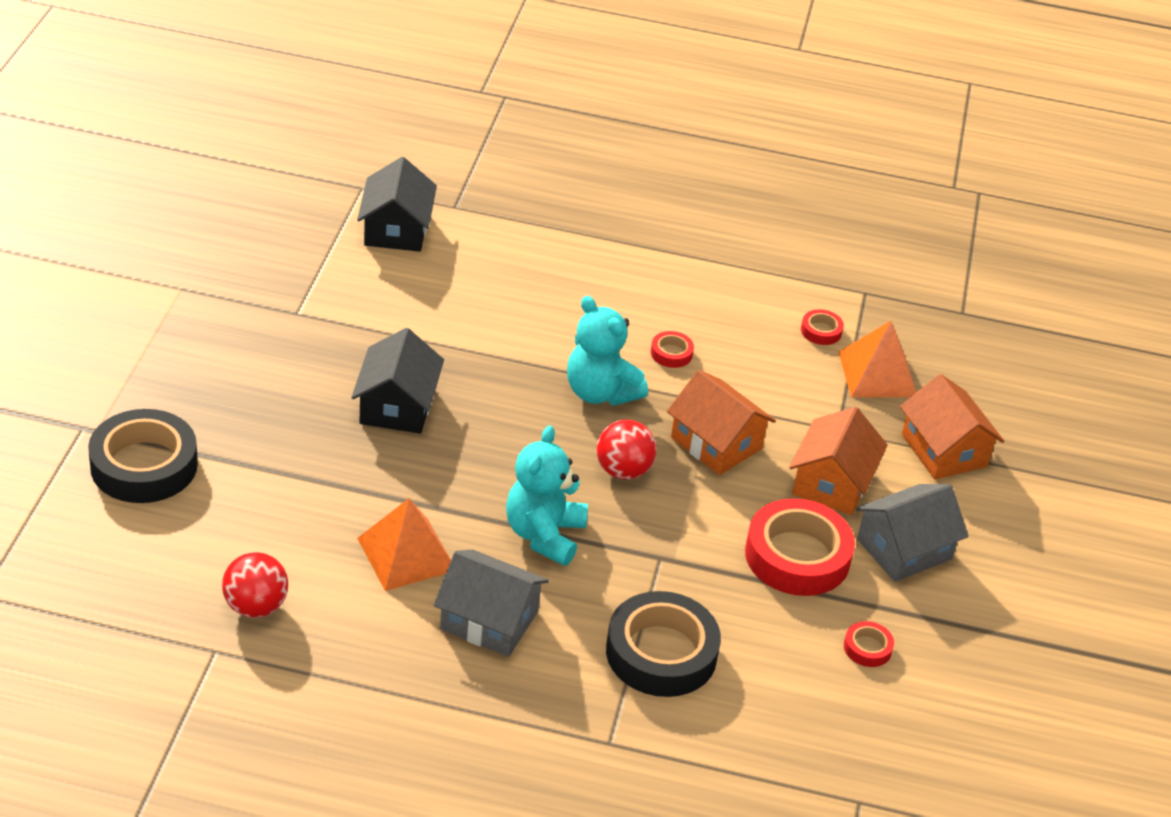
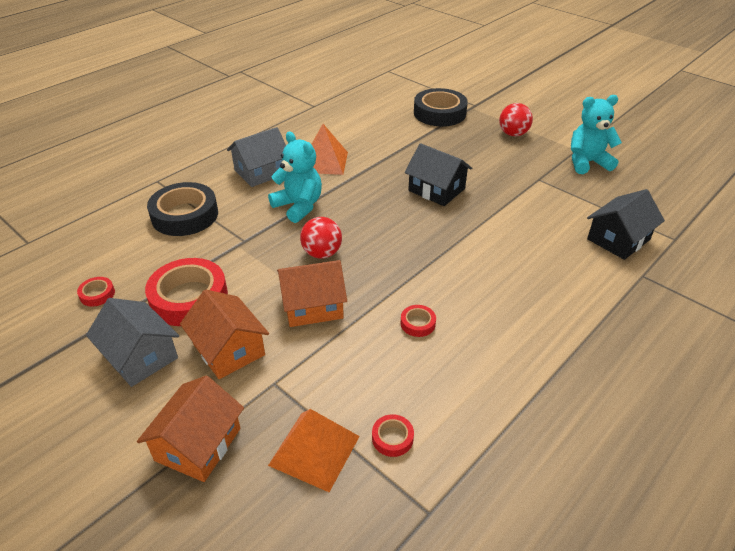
camera: 125 degrees right, 0 degrees up
(255, 606) = (329, 119): red ball -> red ball (513, 134)
(396, 229) = (618, 239): black house -> black house turned 75 degrees counterclockwise
(600, 392) = (398, 271): turquoise teddy bear -> turquoise teddy bear (587, 162)
(904, 549) = (140, 356): grey house -> grey house turned 45 degrees counterclockwise
(944, 450) = (198, 444): orange house -> orange house turned 75 degrees counterclockwise

